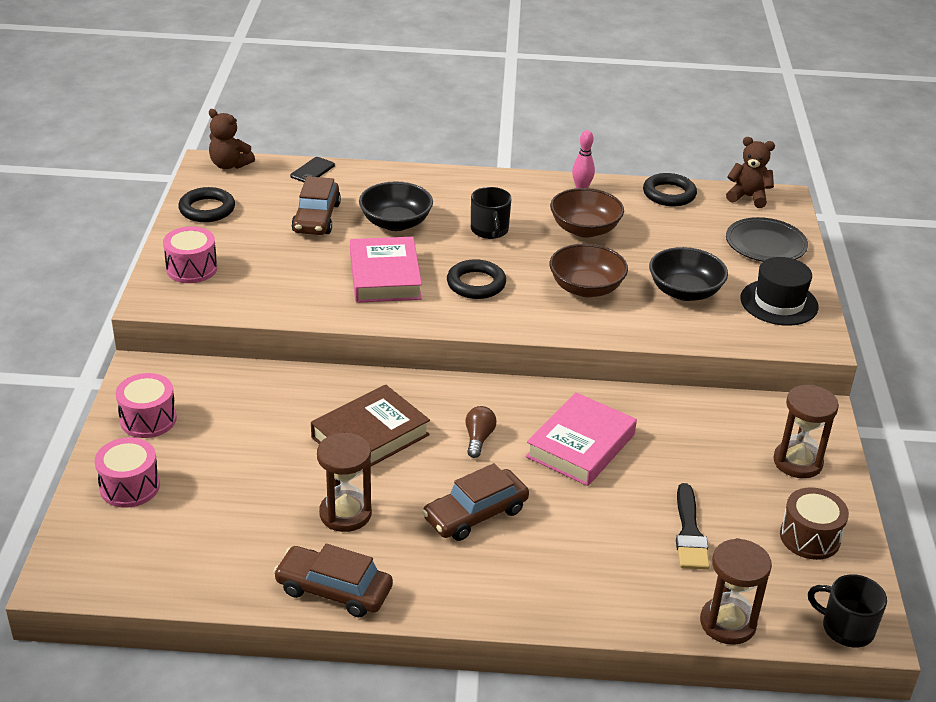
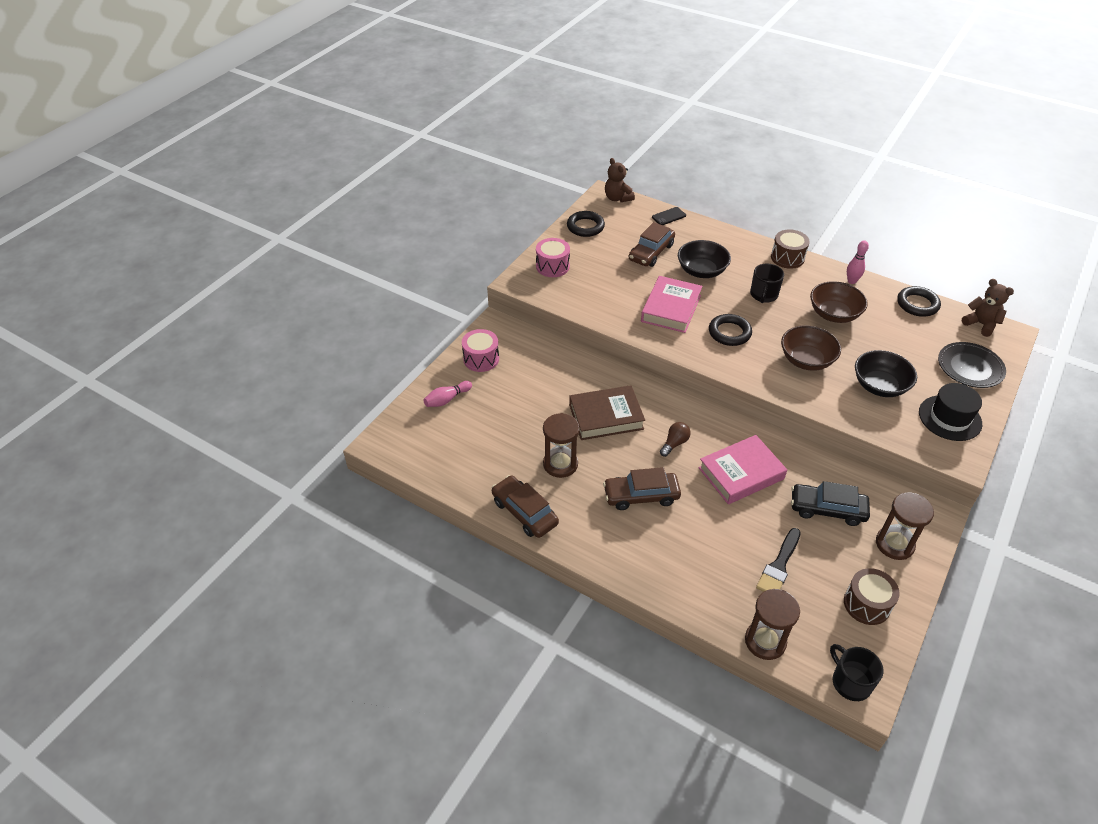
camera: 30 degrees right, 10 degrees up
(130, 486) = (447, 399): pink drum -> pink bowling pin
(491, 182) = (787, 258): none -> brown drum
(703, 451) = (827, 509): none -> black car

